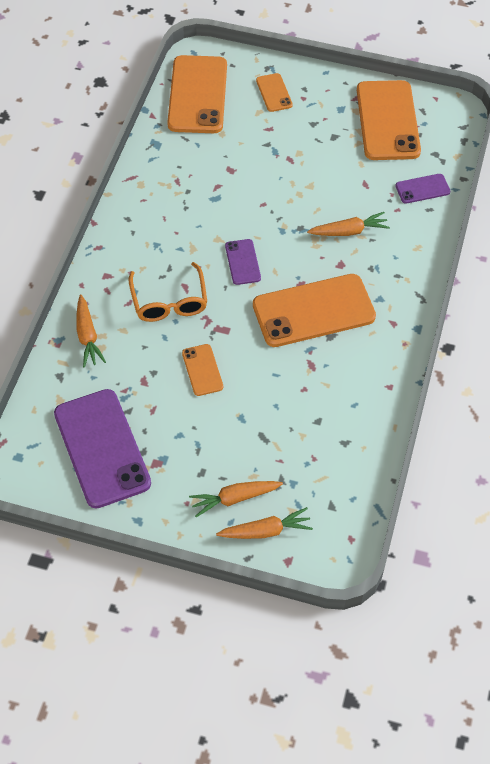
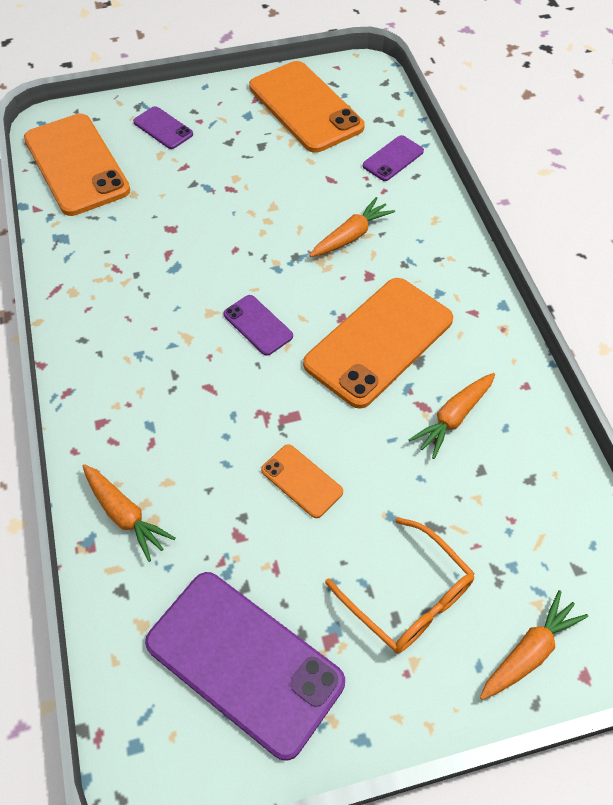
camera: 30 degrees left, 0 degrees up
(169, 301) = (202, 415): orange glasses -> orange glasses (408, 596)
(234, 498) = (460, 630): orange carrot -> orange carrot (453, 418)
(274, 93) = (163, 128): orange phone -> purple phone

